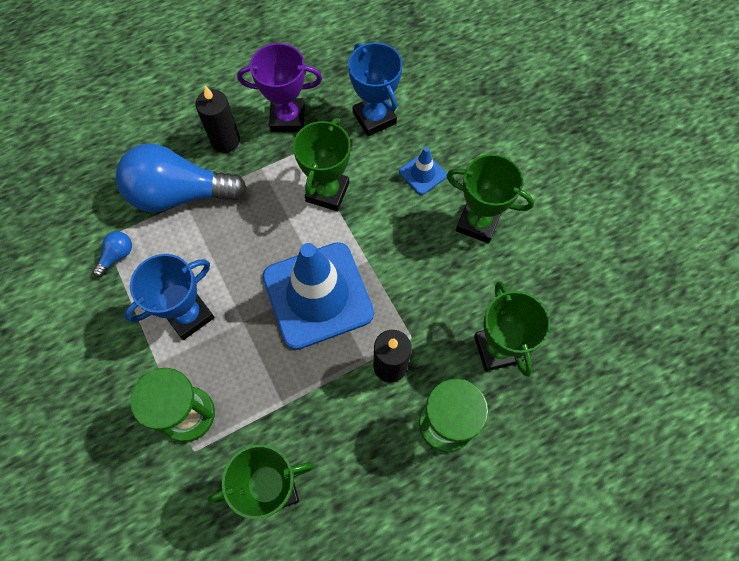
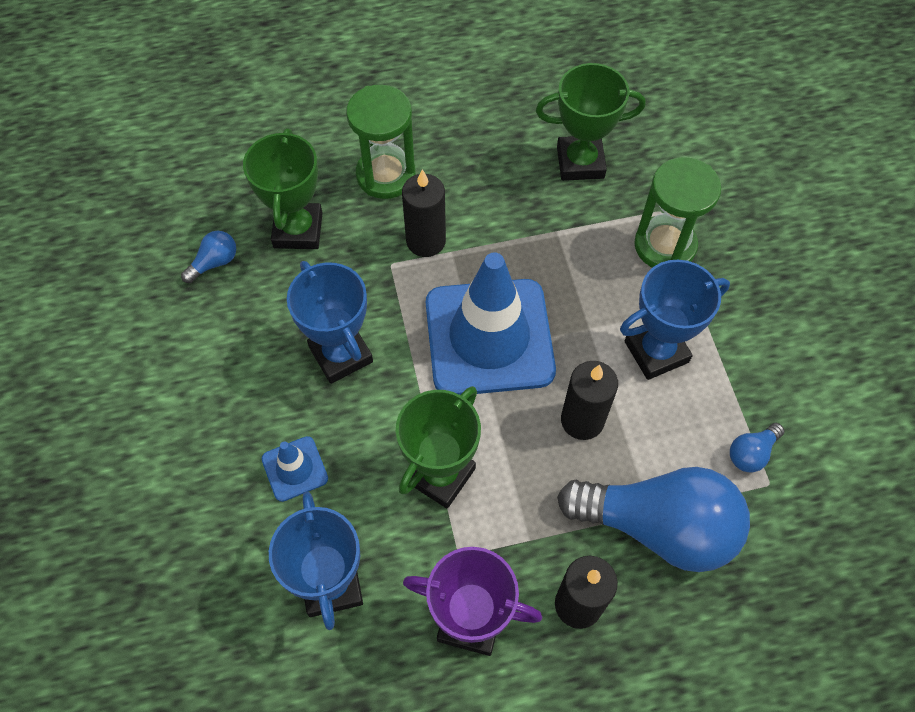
camera: 165 degrees left, 5 degrees down
(238, 250) = (582, 420): none -> black candle
(422, 255) = (341, 354): none -> blue trophy
(478, 223) = (251, 378): green trophy -> none
(548, 303) = (214, 263): none -> blue light bulb

